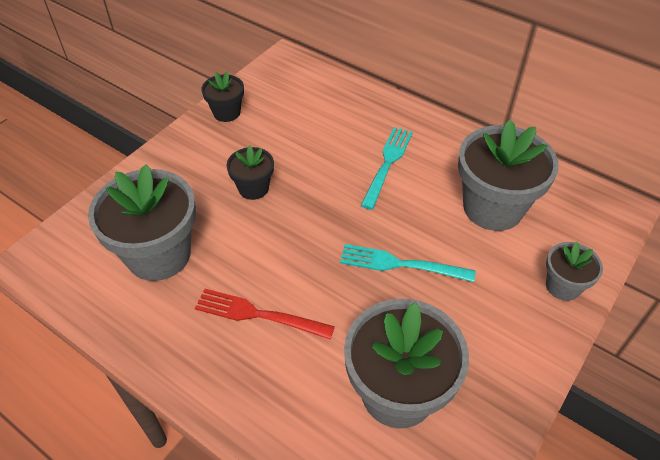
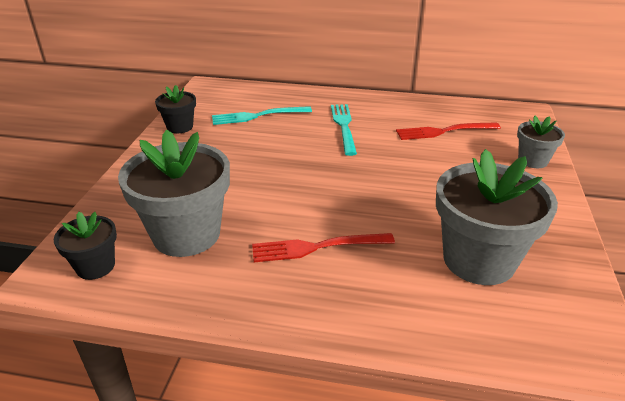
camera: 25 degrees left, 15 degrees down
(253, 188) = (243, 167): black flower pot -> black flower pot (95, 266)
(401, 264) = (407, 181): turquoise fork -> turquoise fork (258, 116)
(493, 207) = (444, 131): grey flower pot -> red fork

